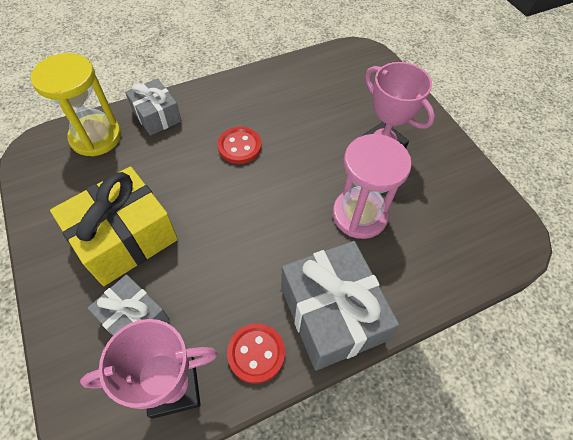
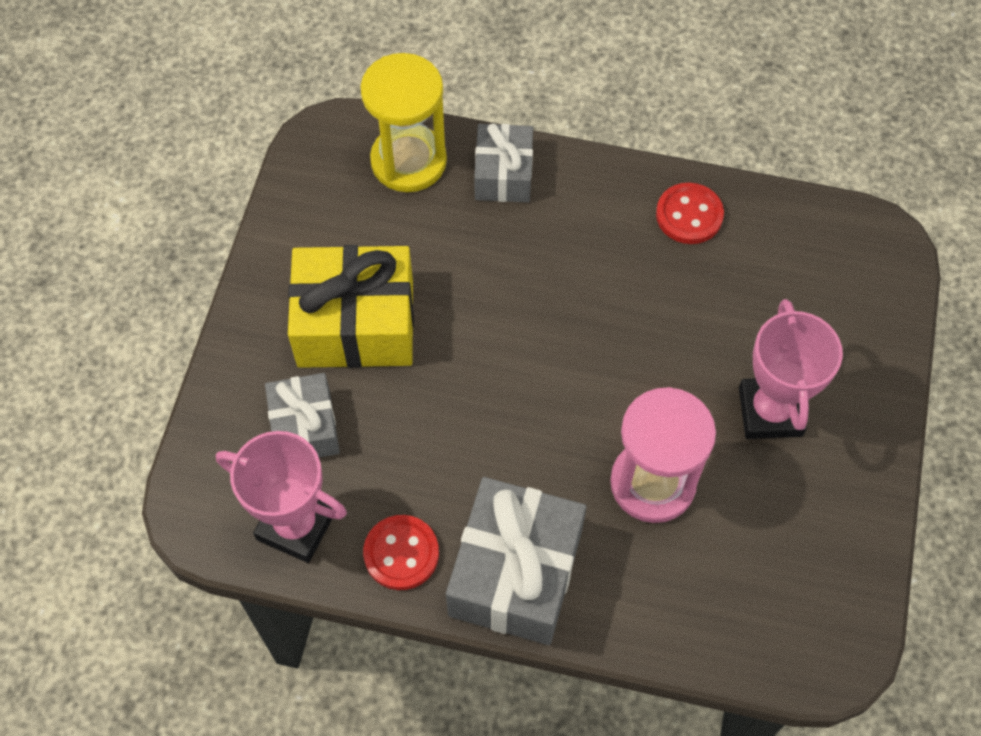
camera: 40 degrees right, 5 degrees up
(239, 147) = (576, 288): red button -> red button (689, 215)

